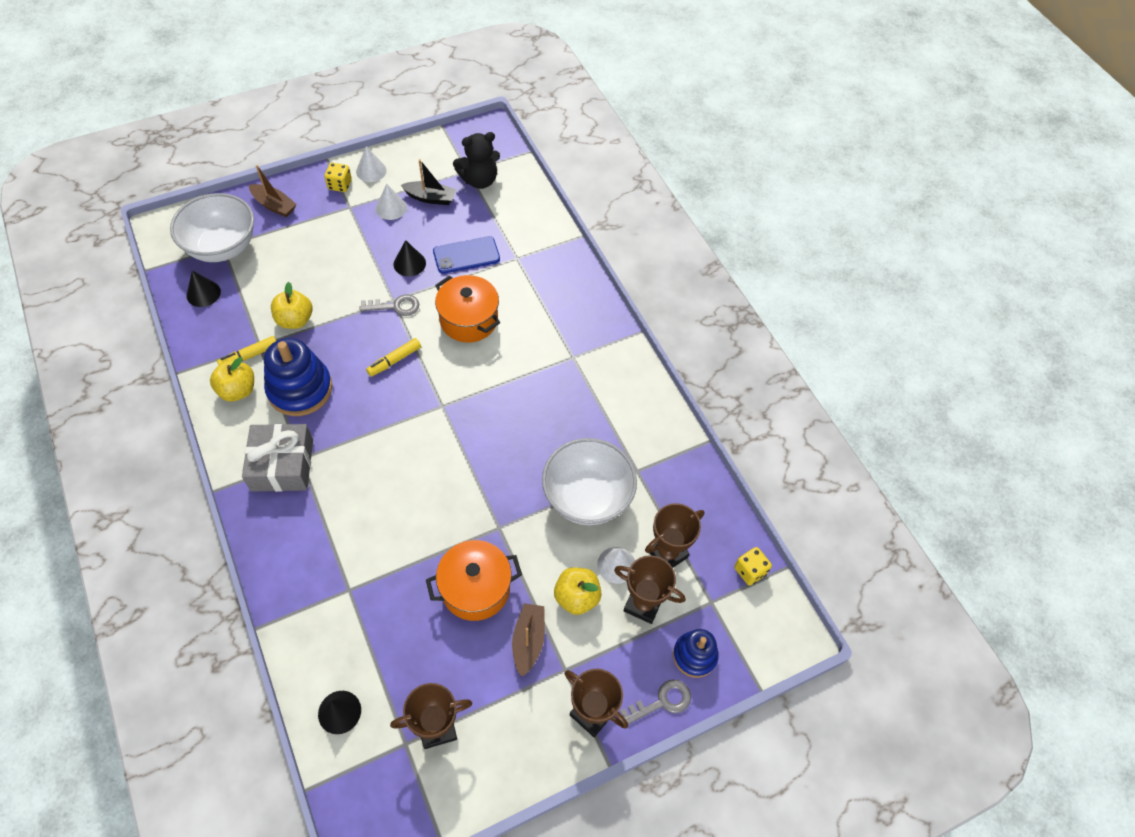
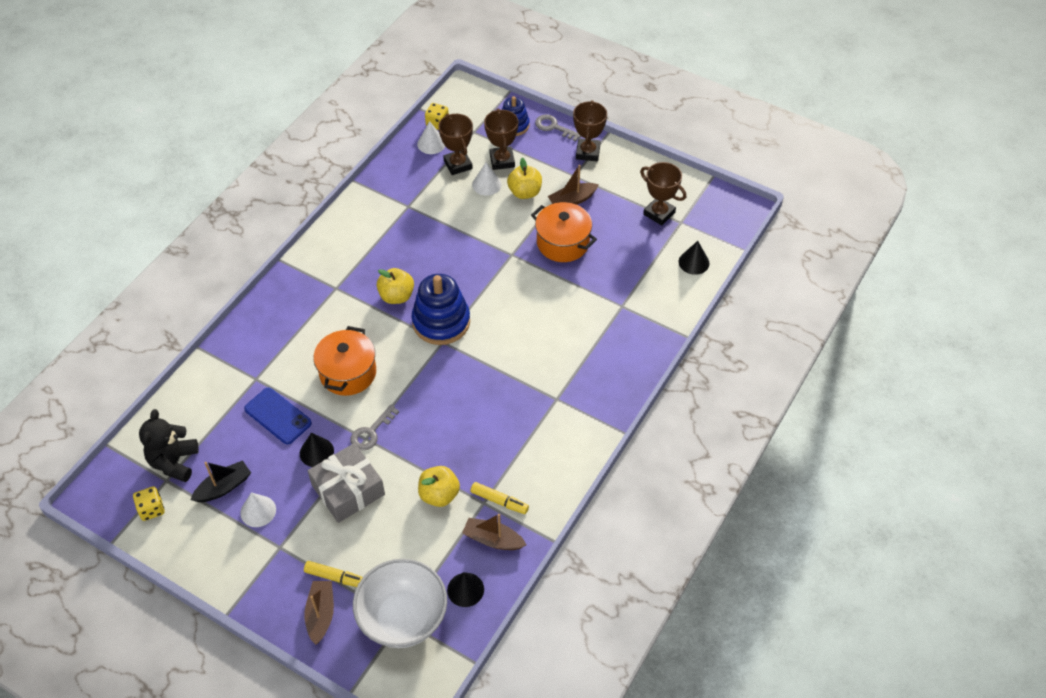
camera: 120 degrees left, 5 degrees down
(222, 333) = (493, 539): none -> brown boat
(238, 390) = (536, 484): yellow apple -> yellow apple (396, 296)
(282, 465) = (571, 406): grey gift -> grey gift (348, 490)
(300, 389) = (501, 442): blue stacking toy -> blue stacking toy (441, 322)
(340, 185) = (255, 576): yellow dice -> yellow dice (151, 509)
(371, 171) = (218, 562): white cone -> white cone (431, 143)
(394, 360) = (425, 397): yellow marker -> yellow marker (335, 577)
(395, 306) = (371, 432): grey key -> grey key turned 105 degrees counterclockwise
(430, 198) = (223, 487): black boat -> black boat turned 75 degrees clockwise
(479, 180) = (174, 462): black teddy bear -> black teddy bear turned 120 degrees counterclockwise
(587, 497) = (450, 221): white bowl -> none
(667, 553) = (458, 164): brown trophy -> brown trophy turned 45 degrees clockwise

